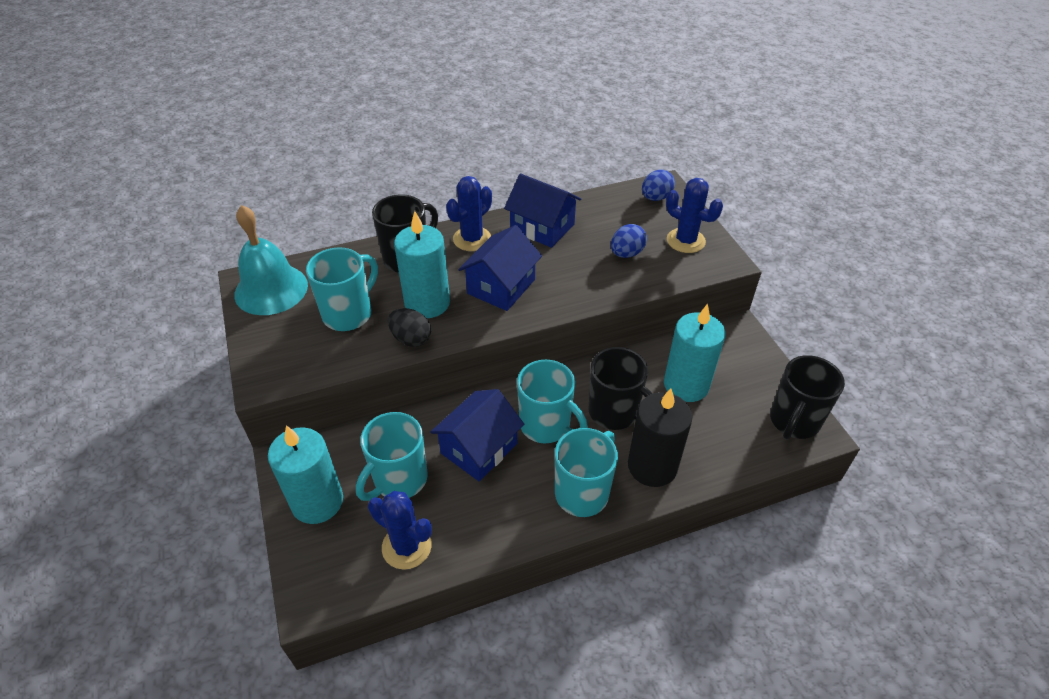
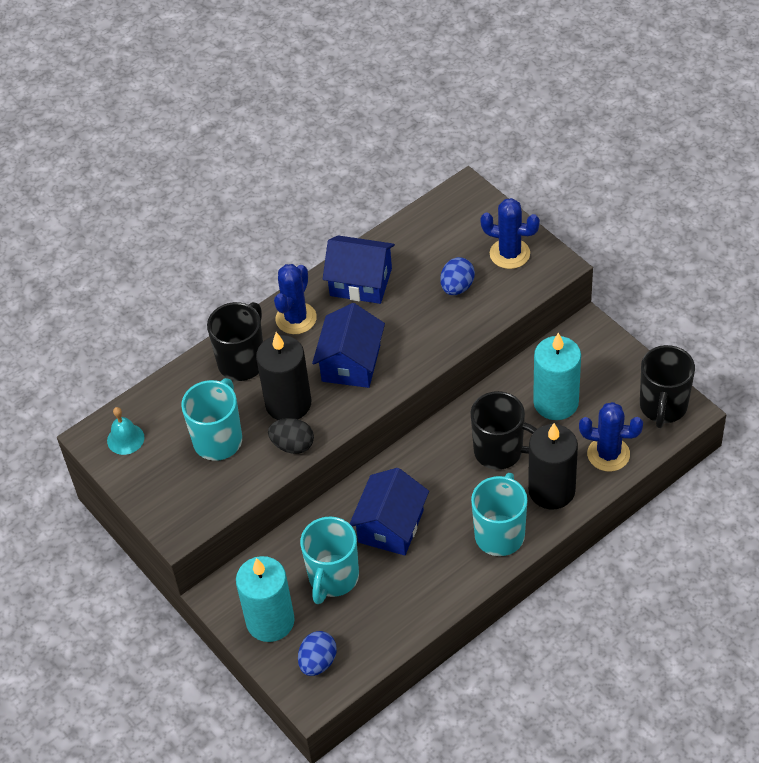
camera: 15 degrees left, 5 degrees up
(271, 289) = (125, 439): turquoise bell -> turquoise bell, size x0.50
(406, 546) = (369, 630): blue cactus -> blue cactus (608, 454)
(427, 303) = (288, 404): turquoise candle -> black candle
(546, 425) = (442, 485): turquoise mug -> none
(655, 198) = (461, 209): blue egg -> blue egg (318, 662)

